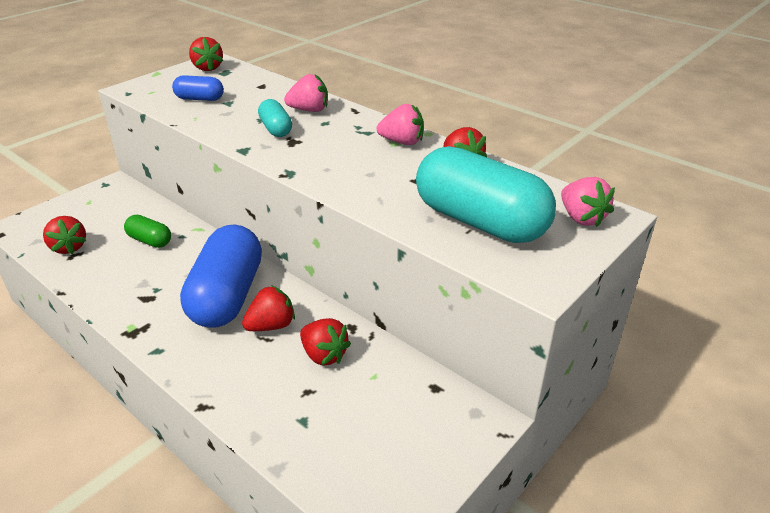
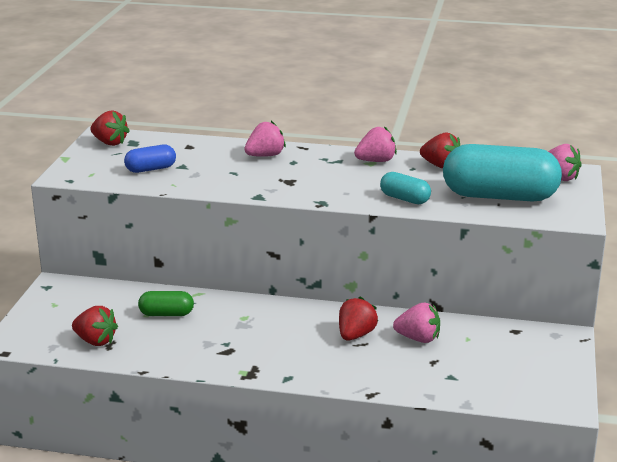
camera: 30 degrees left, 10 degrees down
(227, 296) = (294, 329): blue capsule -> none
(276, 129) = (260, 176): turquoise capsule -> turquoise capsule (405, 199)
(324, 355) = (418, 338): red strawberry -> pink strawberry

